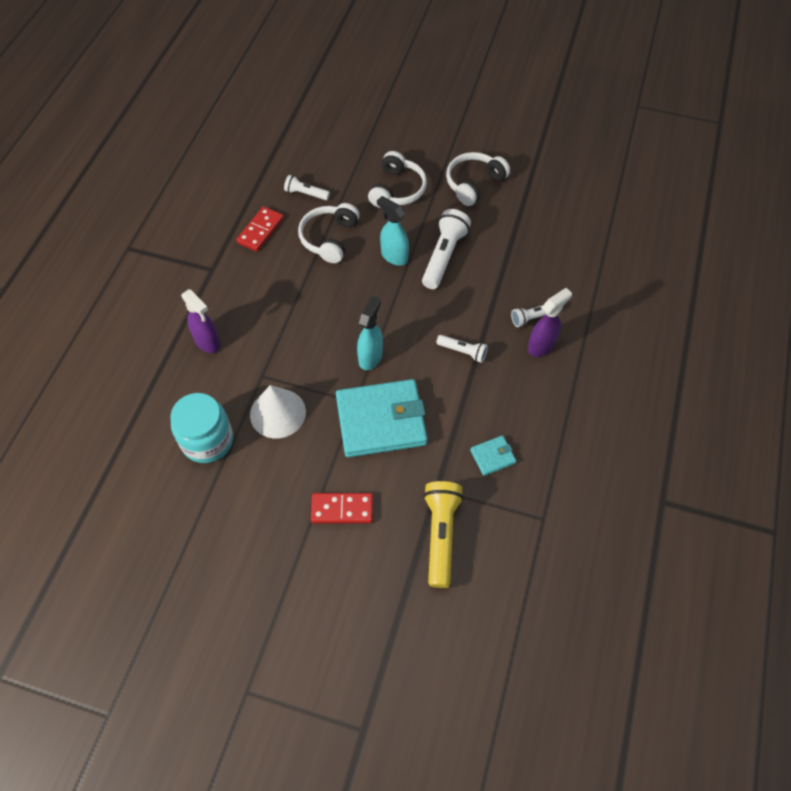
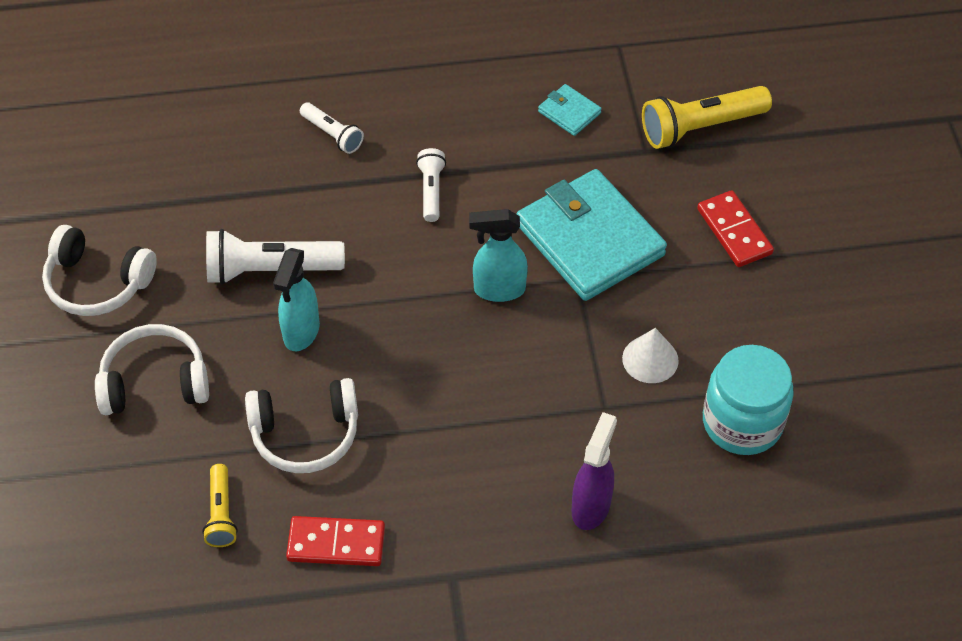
camera: 115 degrees left, 5 degrees down
(278, 413) = (650, 359): white cone -> white cone, size x0.65
(306, 194) = (221, 513): white flashlight -> yellow flashlight
(541, 346) = (376, 113): purple spray bottle -> none

